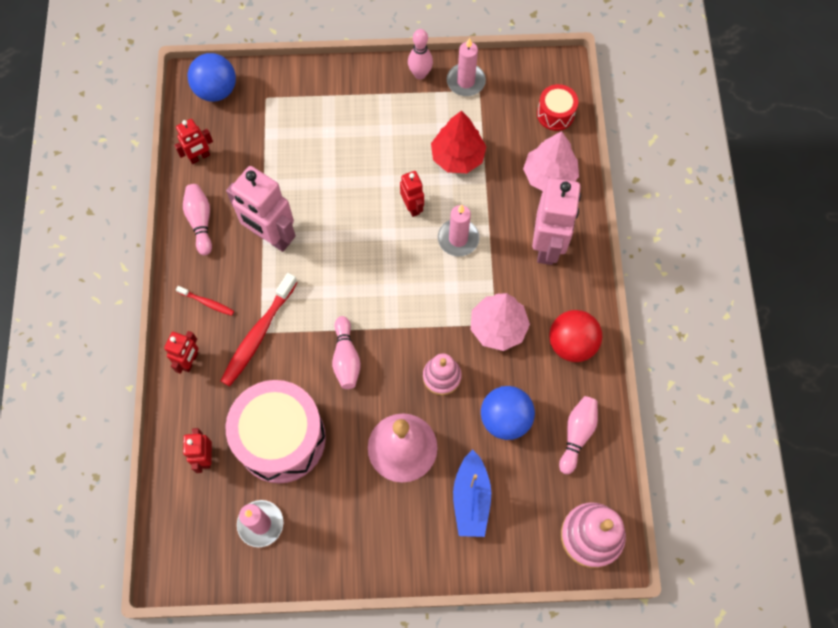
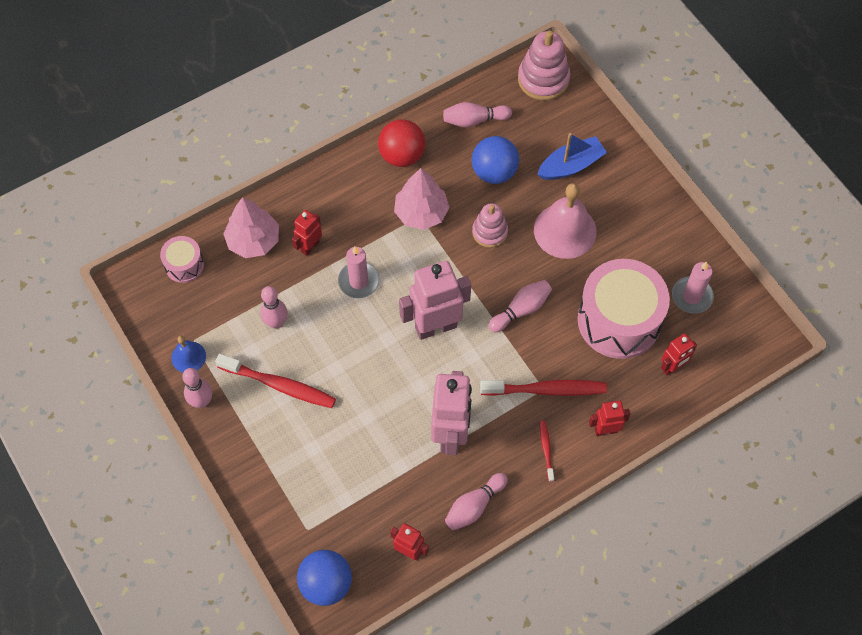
camera: 120 degrees left, 5 degrees down
(399, 133) = (279, 385): none -> red toothbrush
(412, 207) = (349, 333): red robot -> red robot (310, 246)
(457, 157) = (276, 322): red tree -> pink bowling pin
(466, 81) = (188, 357): pink candle -> blue bell
(547, 246) = (324, 211): pink robot -> pink robot (435, 326)
(555, 114) = (184, 265): red drum -> pink drum

